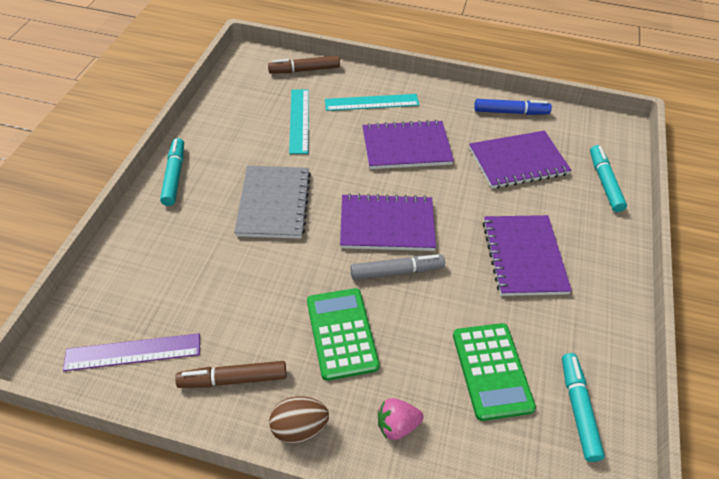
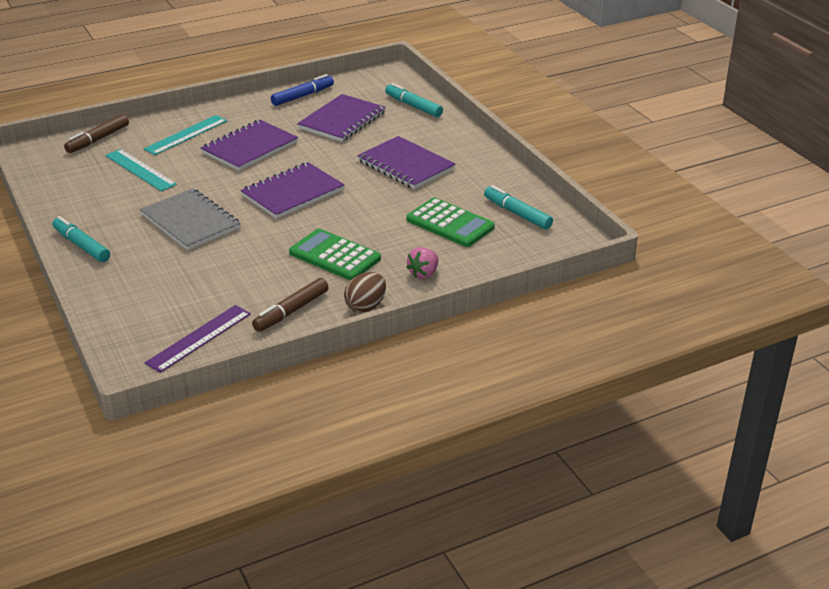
camera: 40 degrees left, 15 degrees down
(396, 271) = (331, 211): grey marker -> none

